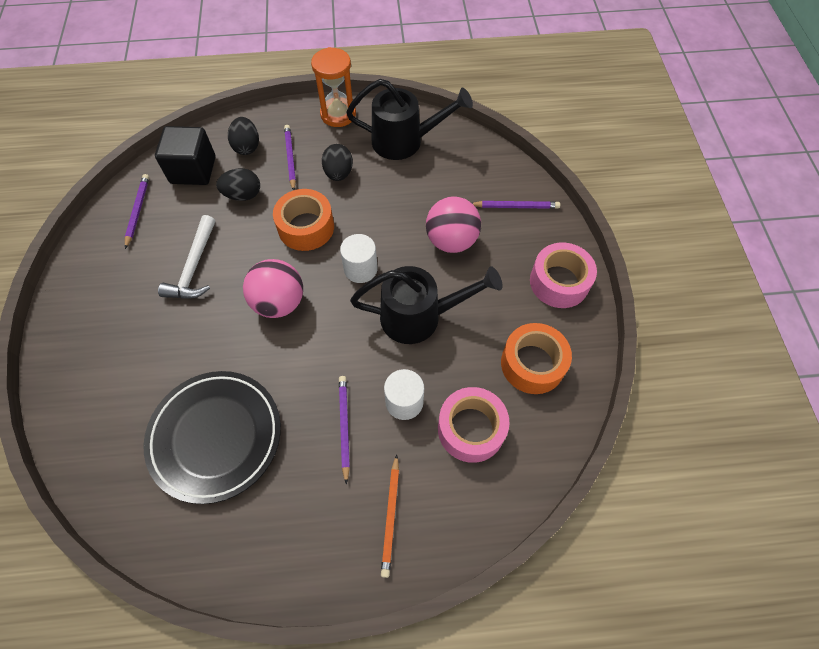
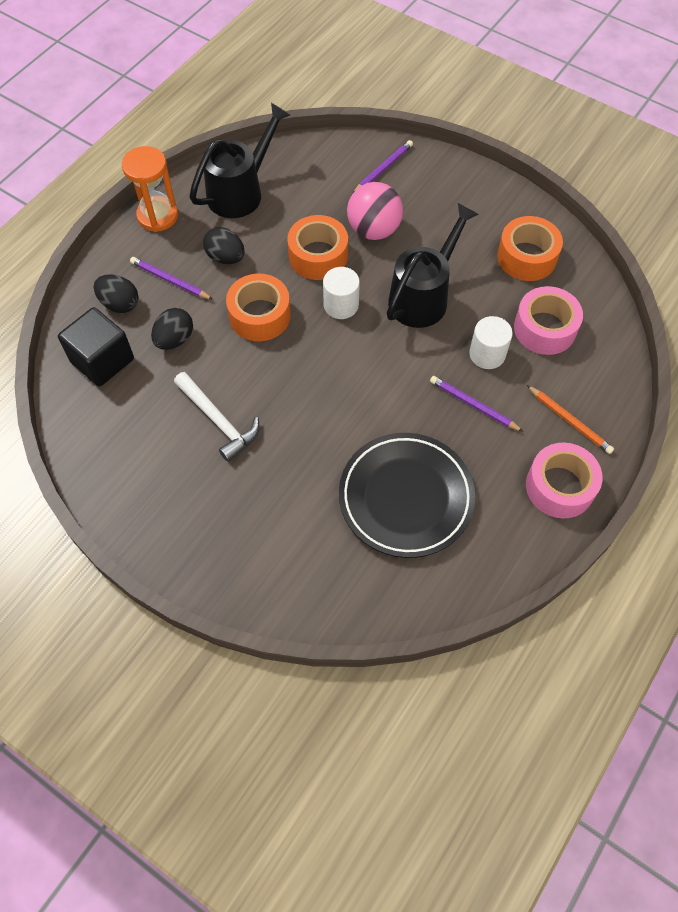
camera: 50 degrees left, 0 degrees up
(138, 211) = (105, 431): purple pencil -> none
(279, 302) = (319, 380): pink ball -> none
(392, 224) = (318, 256): none -> orange tape
(559, 282) = (475, 193): pink tape -> pink tape (559, 487)

